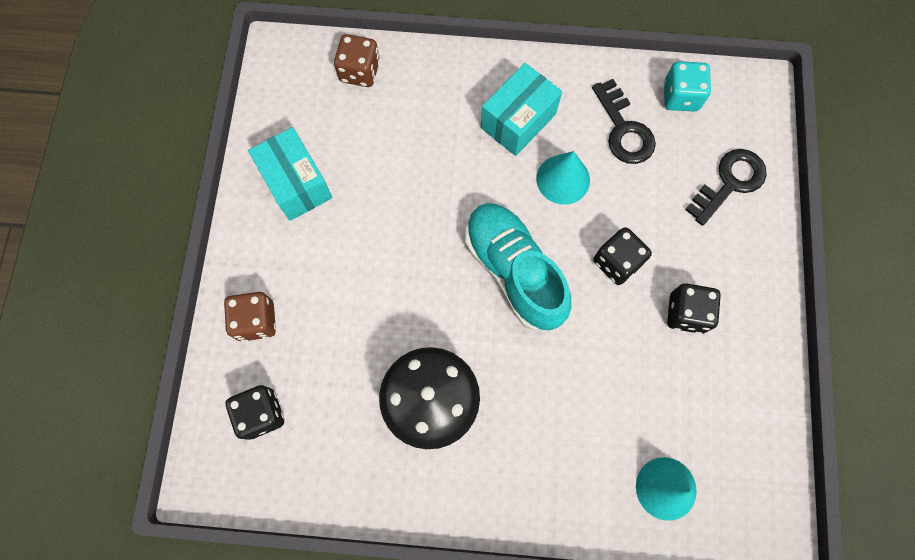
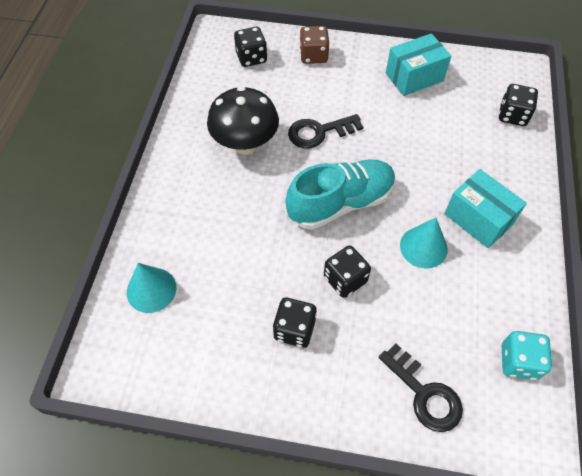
camera: 95 degrees right, 15 degrees down
(360, 72) = (512, 115): brown dice -> black dice
(624, 129) = (477, 303): black key -> black key (319, 132)

